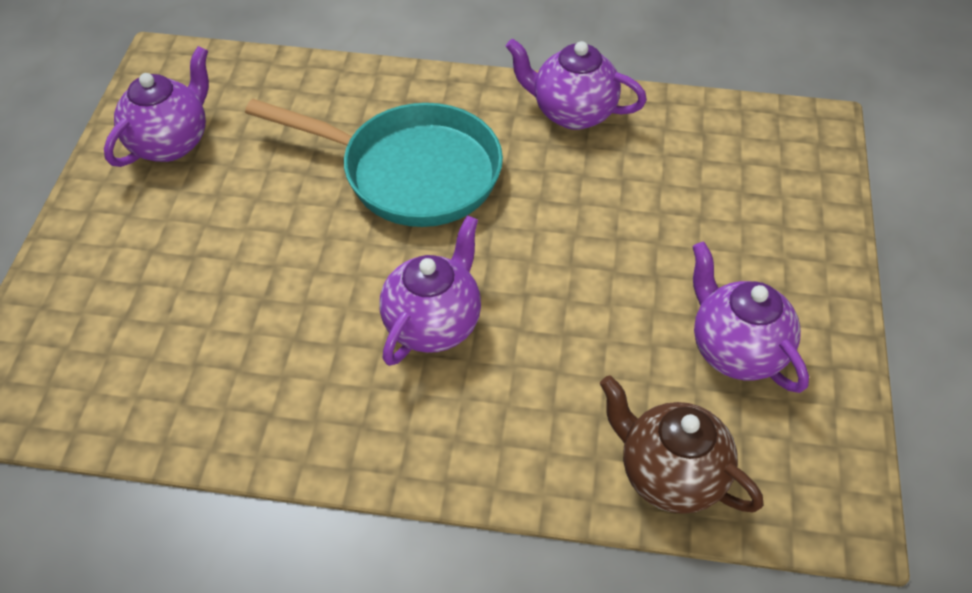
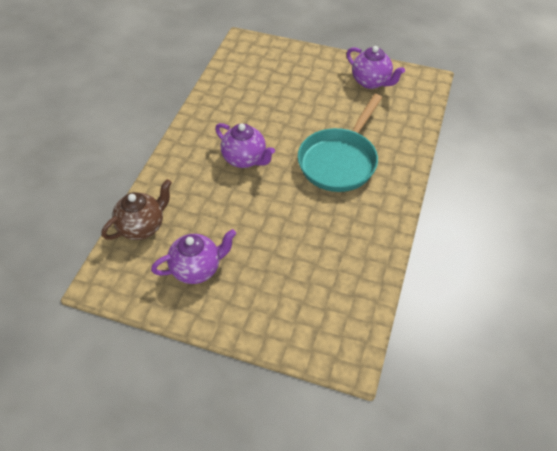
camera: 100 degrees right, 0 degrees up
(572, 113) = (377, 234): purple teapot -> none

